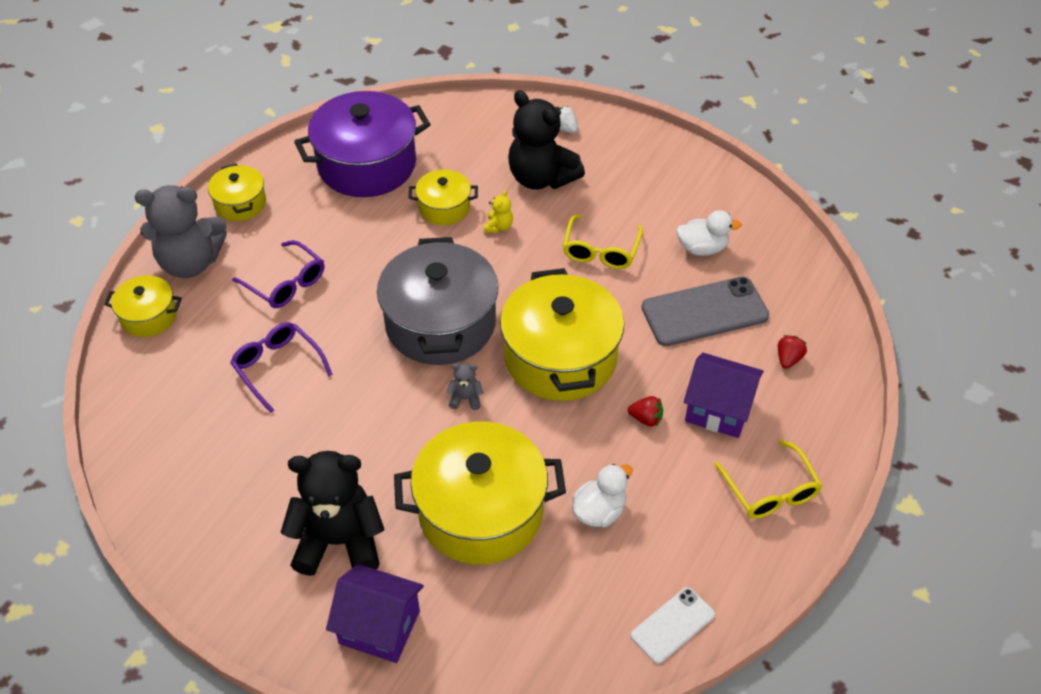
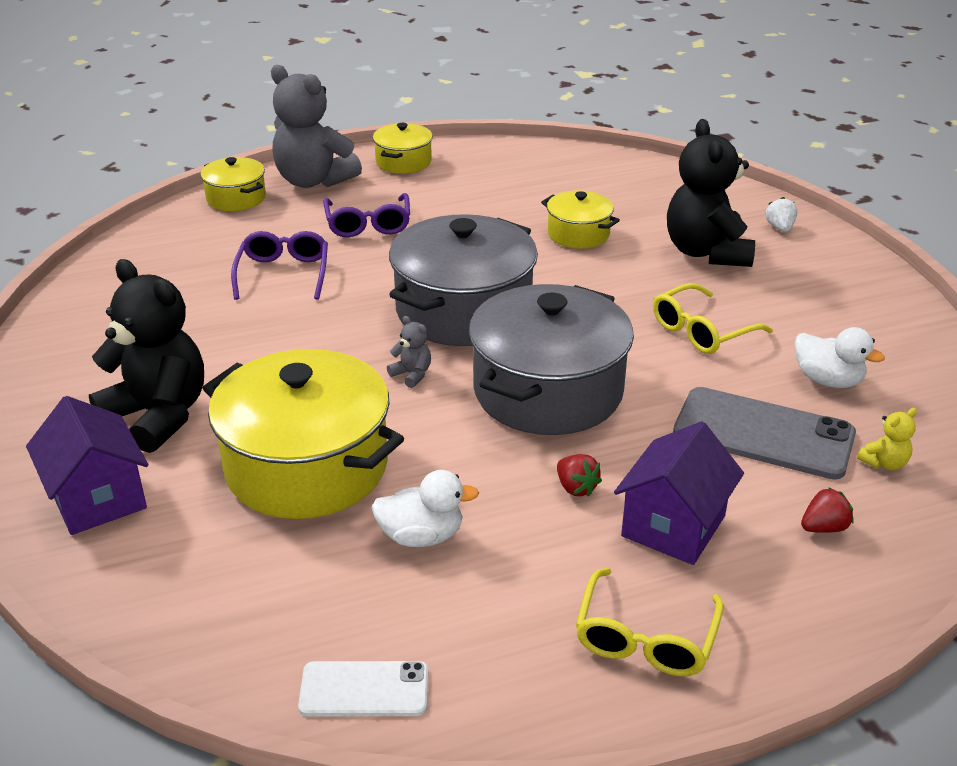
camera: 40 degrees right, 15 degrees down
(367, 164) = (545, 179): purple pot -> none
(498, 227) = (614, 268): yellow teddy bear -> yellow teddy bear (884, 463)
(560, 357) = (548, 391): yellow pot -> grey pot
(718, 410) = (673, 526): purple house -> purple house turned 60 degrees clockwise

